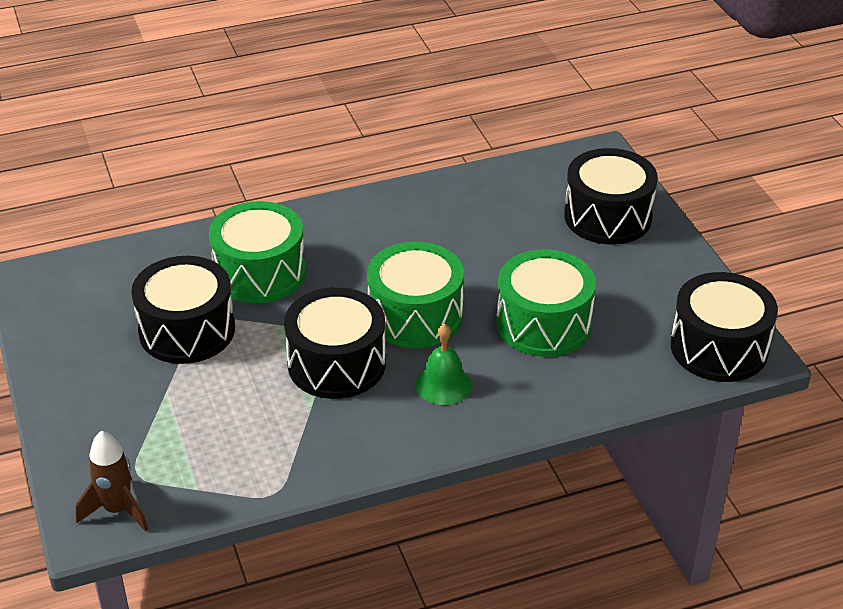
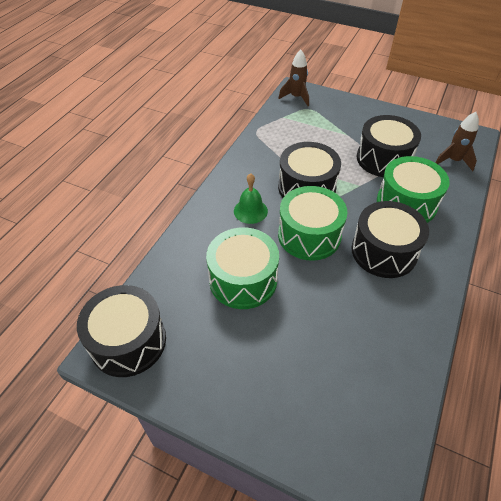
camera: 135 degrees right, 10 degrees up
(118, 272) = (453, 161): none -> brown rocket
(608, 216) = (298, 407): black drum -> black drum (384, 251)

